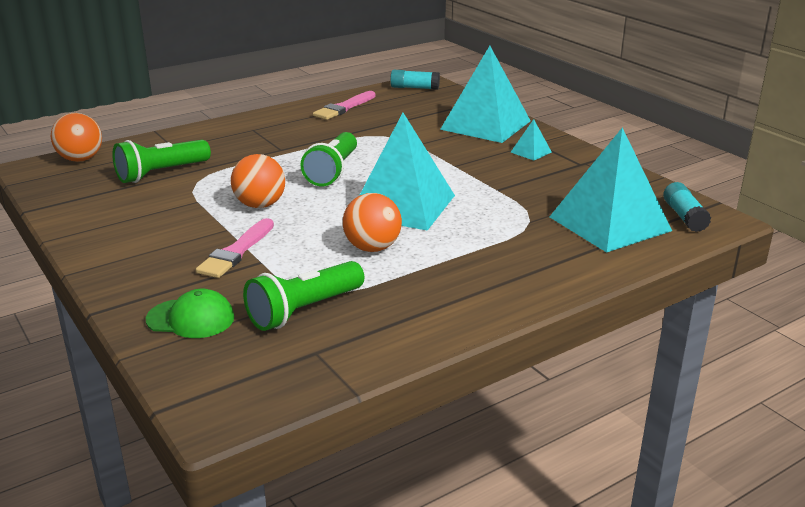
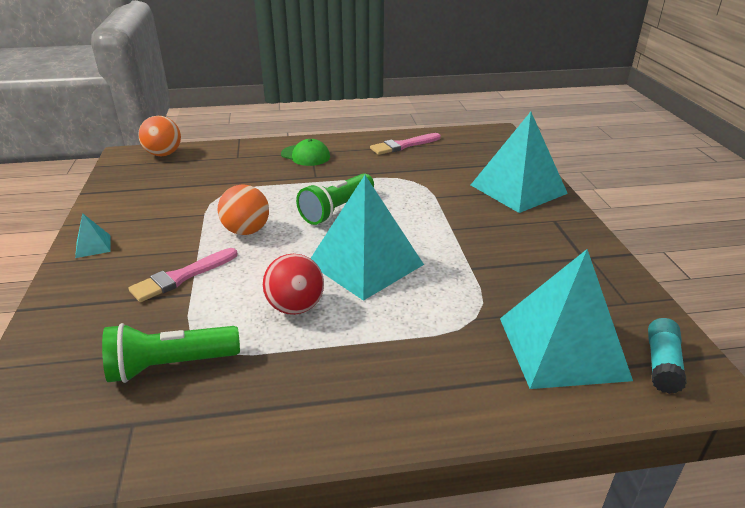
camera: 25 degrees right, 5 degrees up
(161, 173) = (204, 180): green flashlight -> none
(191, 318) = (77, 342): green cap -> green cap (305, 155)
(372, 248) = (295, 307): orange ball -> red ball
(414, 88) = (482, 136): turquoise glue stick -> none
(531, 152) = (540, 230): turquoise pyramid -> turquoise pyramid (93, 246)

